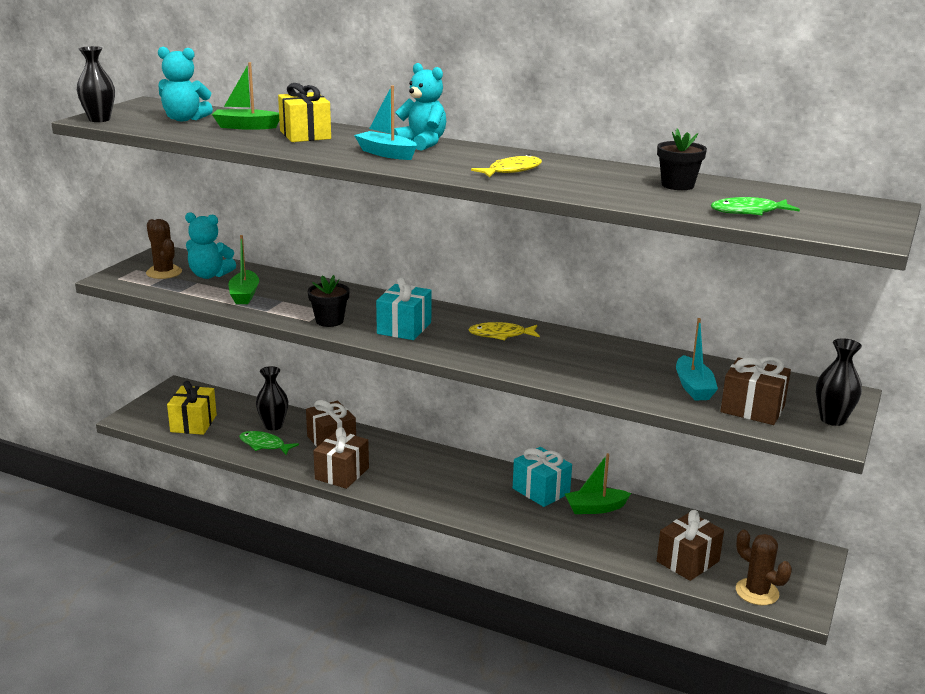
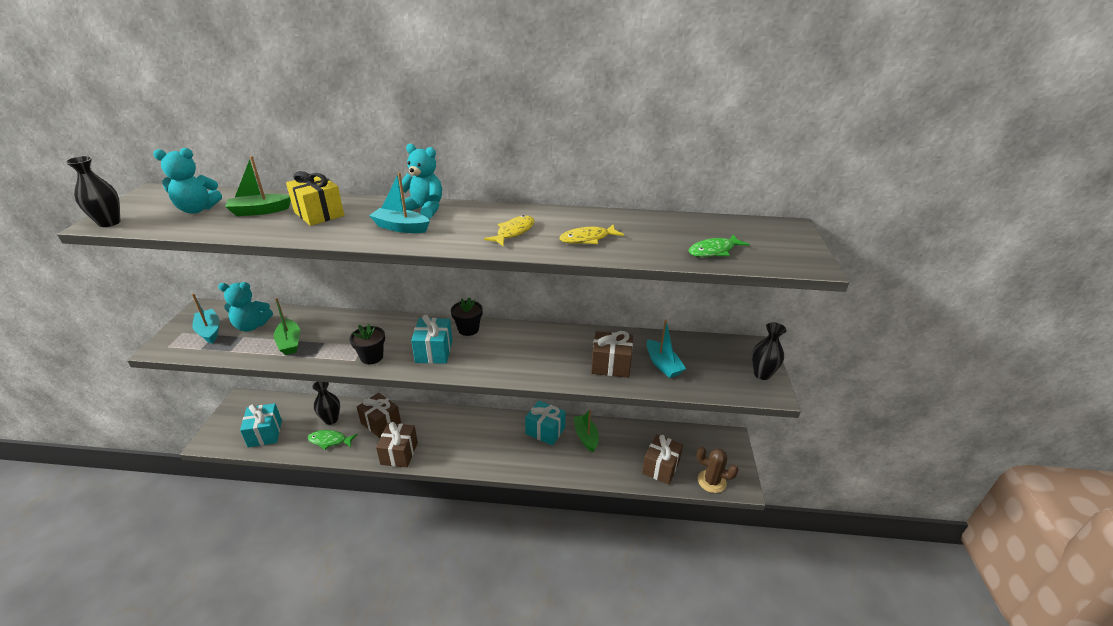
camera: 20 degrees left, 10 degrees up
(164, 272) = (209, 331): brown cactus -> turquoise boat
(193, 423) = (265, 433): yellow gift -> turquoise gift
(501, 335) = (509, 342): yellow fish -> yellow fish (587, 239)
(595, 508) = (586, 437): green boat -> green boat turned 105 degrees clockwise
(677, 185) = (645, 228): black flower pot -> black flower pot (468, 329)
(752, 409) = (709, 377): brown gift -> brown gift (611, 365)

